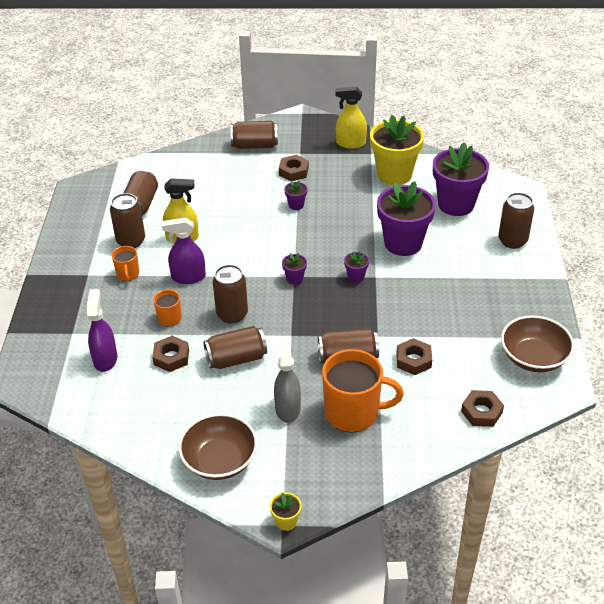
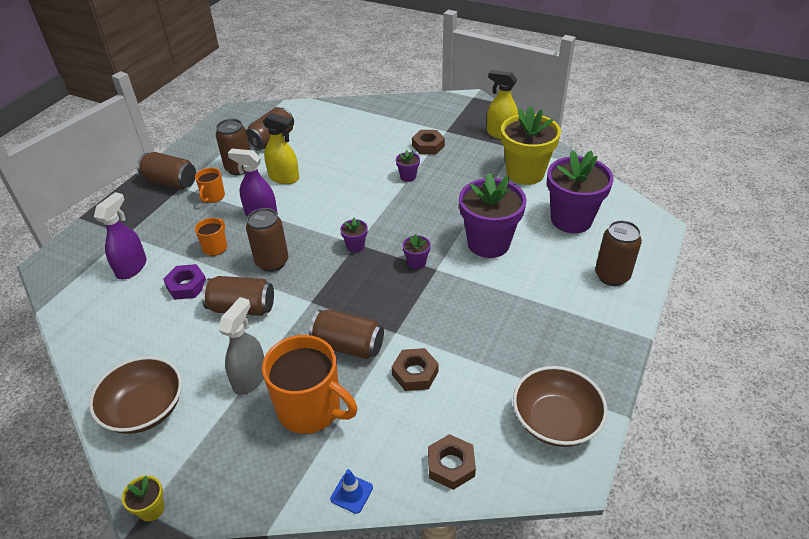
camera: 25 degrees right, 0 degrees up
(171, 357) = (187, 286): brown nut -> purple nut
(254, 145) = (409, 114): brown can -> brown can (171, 182)
(425, 455) = (351, 493): none -> blue traffic cone

